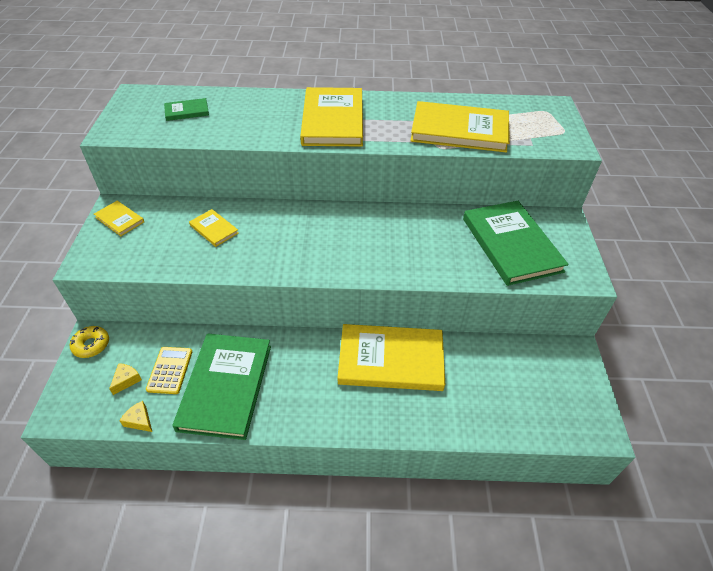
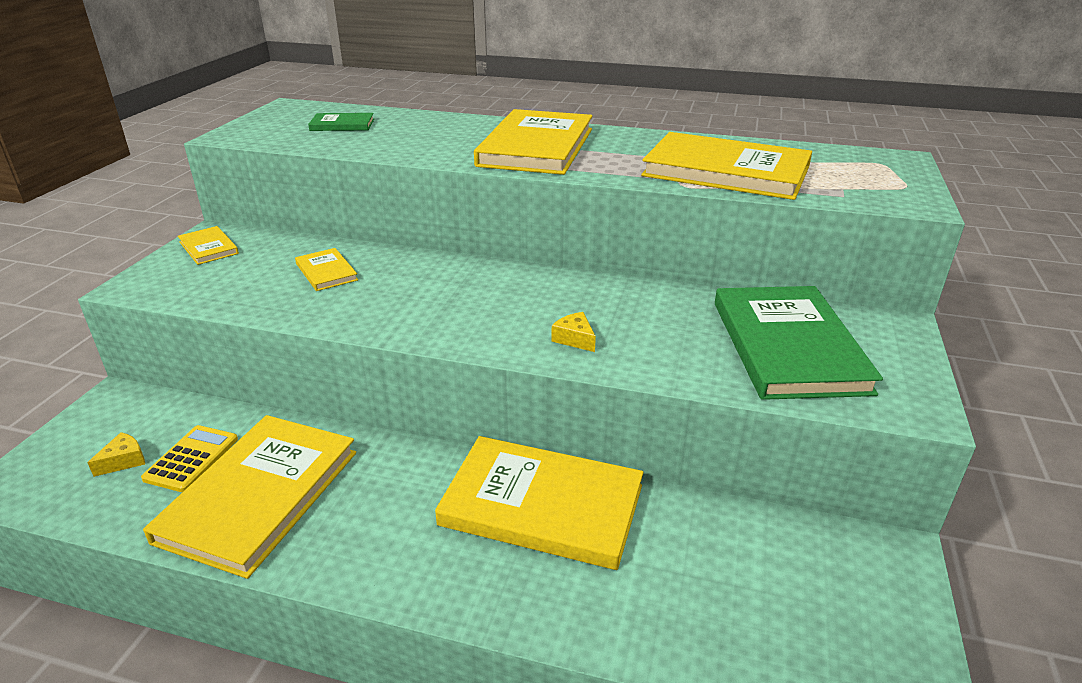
camera: 15 degrees right, 15 degrees down
(91, 345) = (106, 408): yellow donut -> none
(139, 420) = (108, 518): yellow cheese -> yellow cheese (575, 339)
(226, 386) = (260, 495): green book -> yellow book

